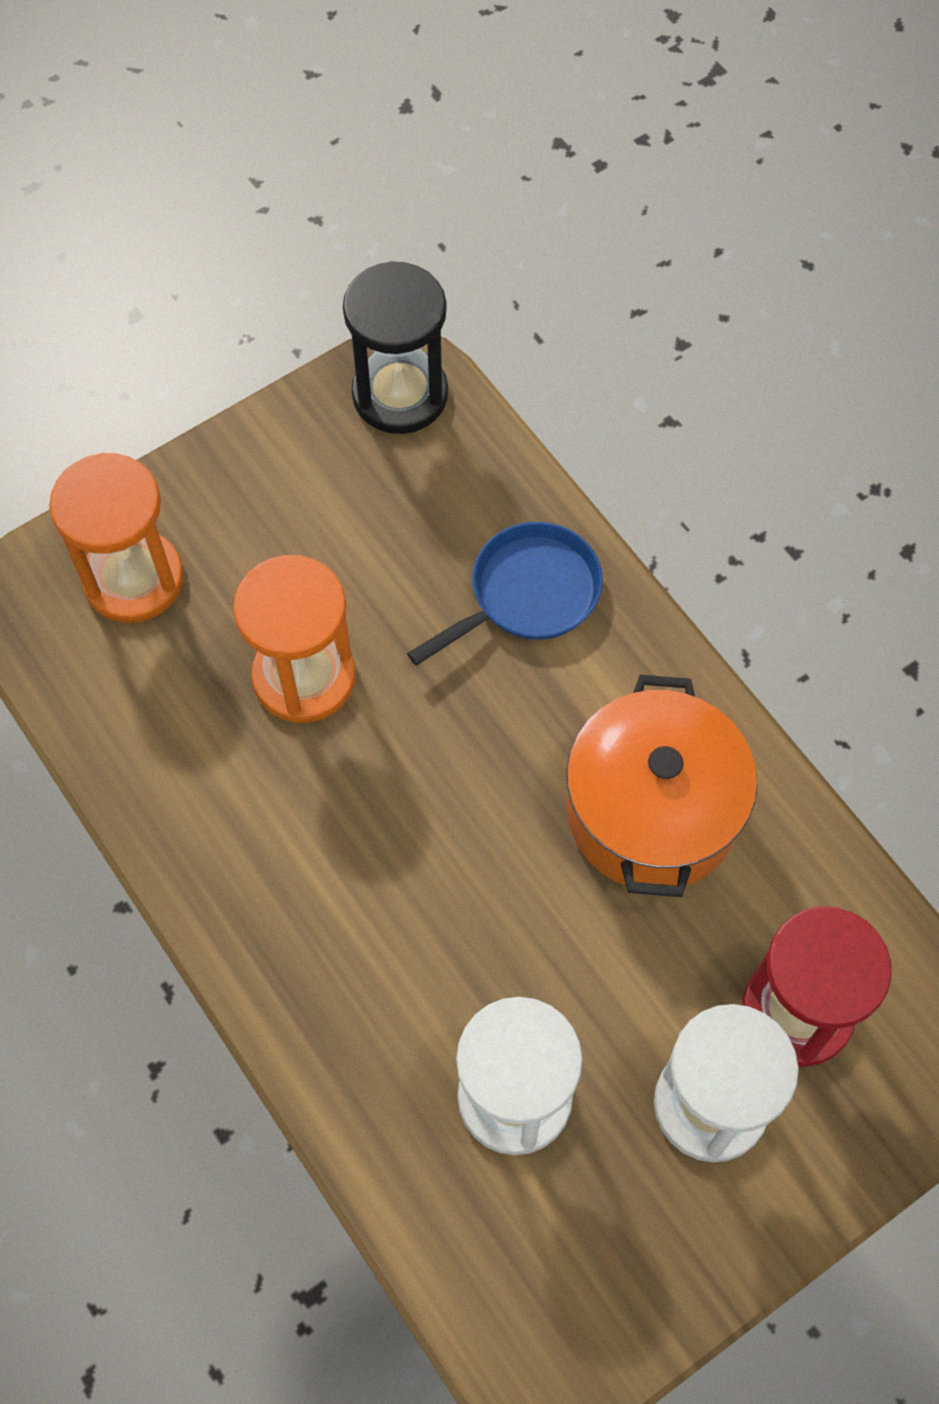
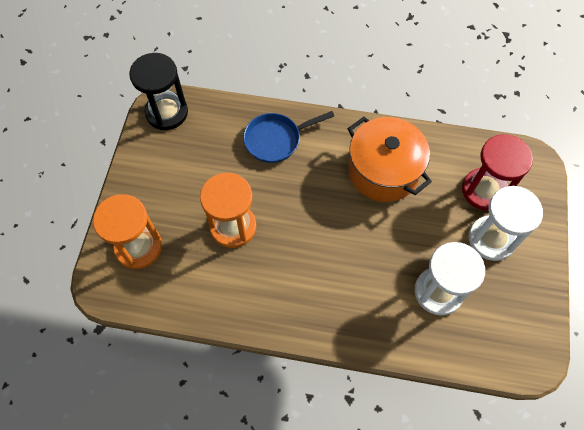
camera: 45 degrees left, 0 degrees up
(527, 594) = (276, 139): blue pan -> blue pan turned 120 degrees counterclockwise

